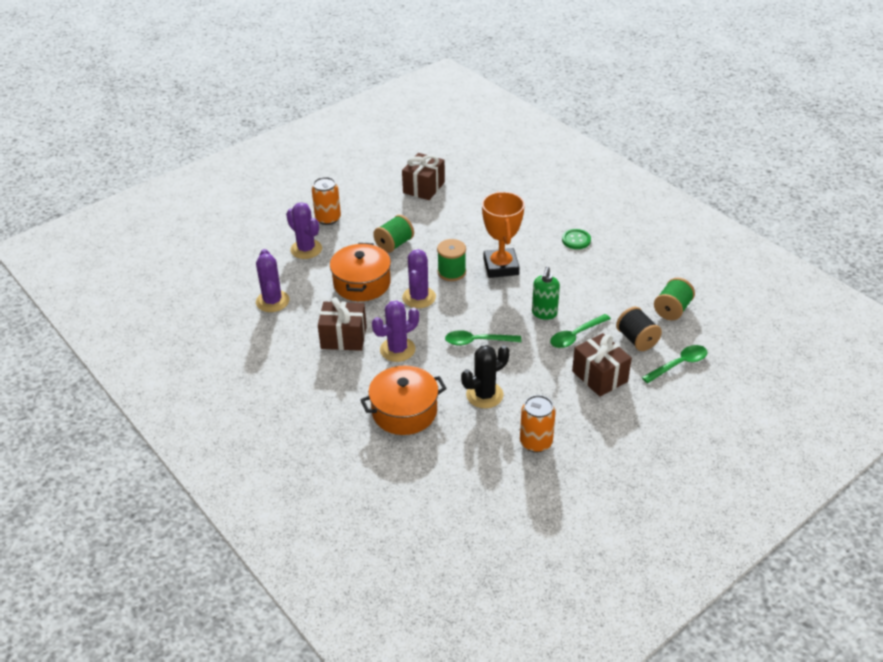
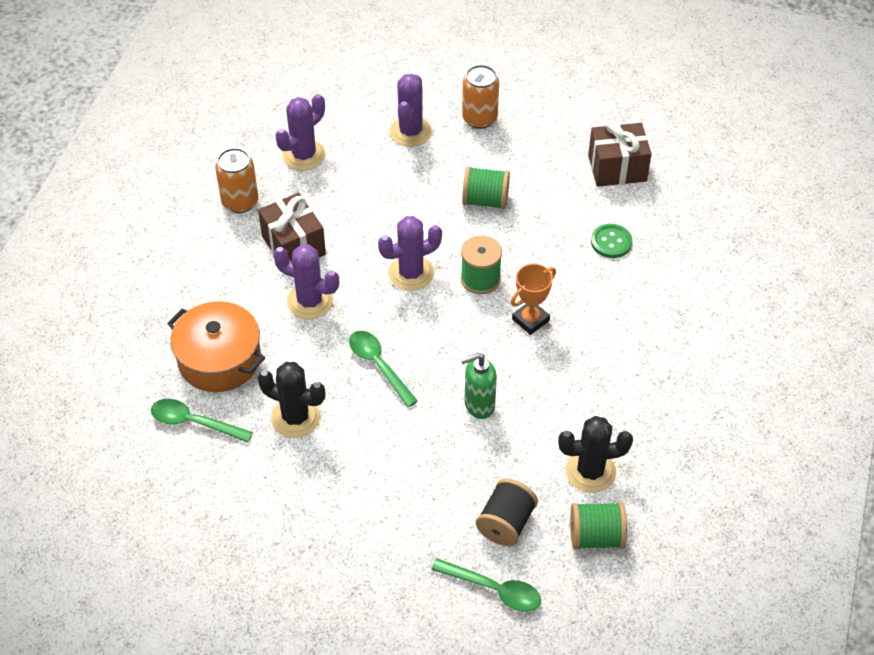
camera: 55 degrees right, 10 degrees up
(362, 283) = (393, 211): orange pot -> none
(501, 267) = (530, 320): orange trophy -> orange trophy, size x0.61
(536, 442) = (254, 503): orange can -> orange can (240, 202)
(576, 240) = (650, 369): green button -> green button (611, 242)
(576, 336) = (463, 456): green spoon -> green spoon (194, 422)
(599, 376) = (408, 514): brown gift -> none
(627, 292) = (590, 471): none -> black cactus

